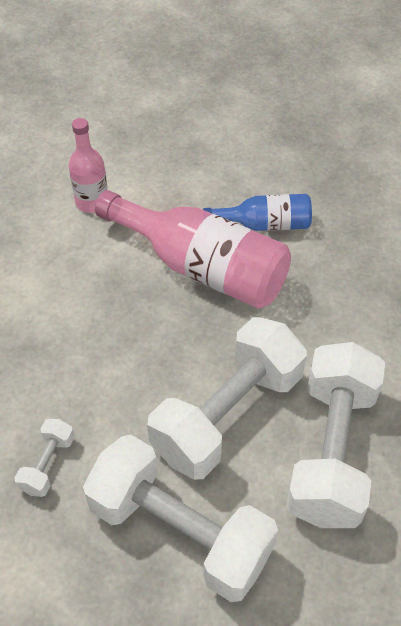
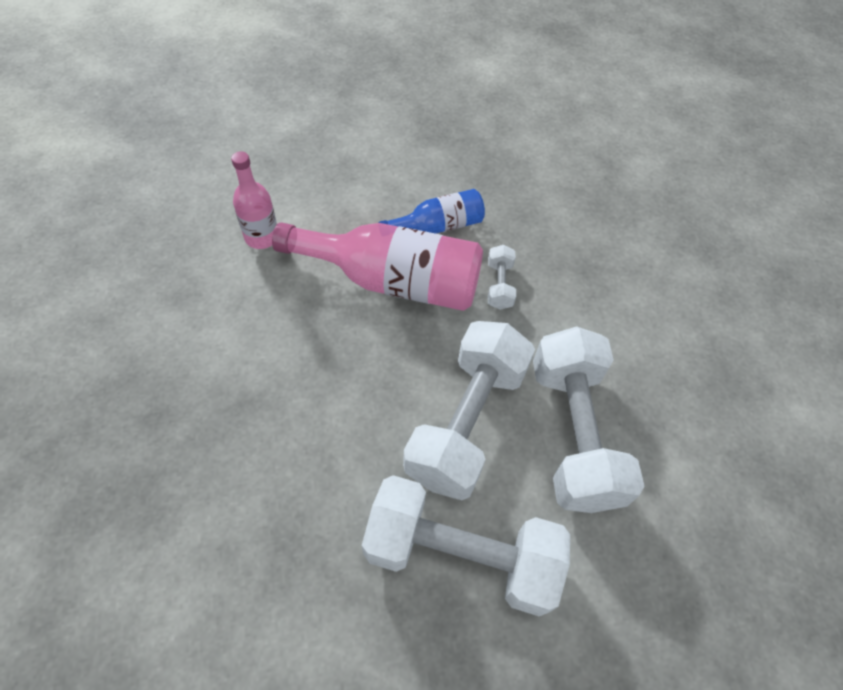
camera: 20 degrees left, 5 degrees up
(48, 464) = (305, 522): white dumbbell -> white dumbbell (499, 285)

